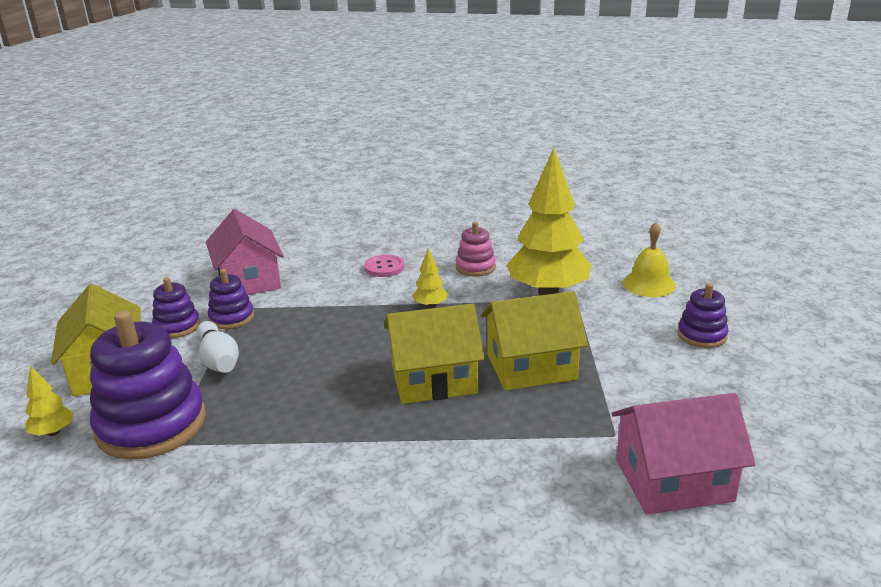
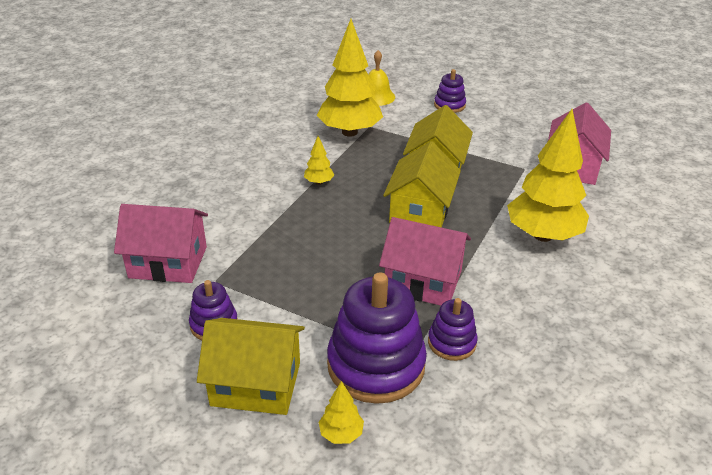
camera: 65 degrees left, 10 degrees up
(219, 360) = (302, 308): white bowling pin -> none
(231, 318) = (232, 287): purple stacking toy -> purple stacking toy (451, 342)
(301, 417) = (423, 281): none -> pink house
(384, 267) = (231, 184): pink button -> none
(461, 489) = (543, 235): none -> yellow tree
(475, 267) = (280, 146): pink stacking toy -> none

